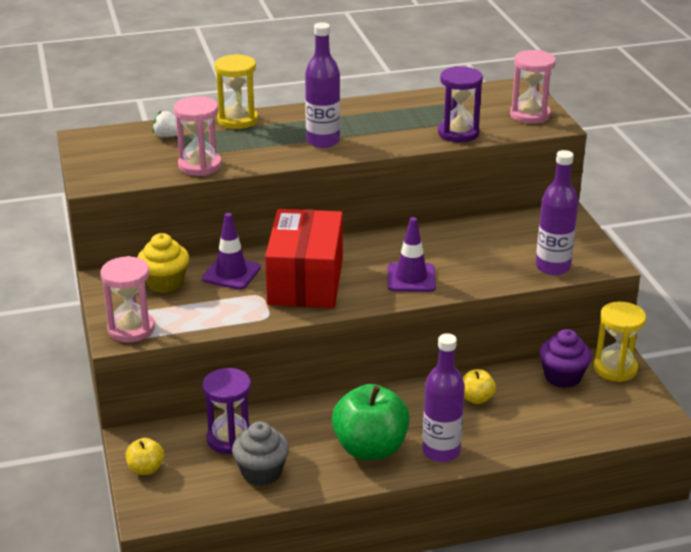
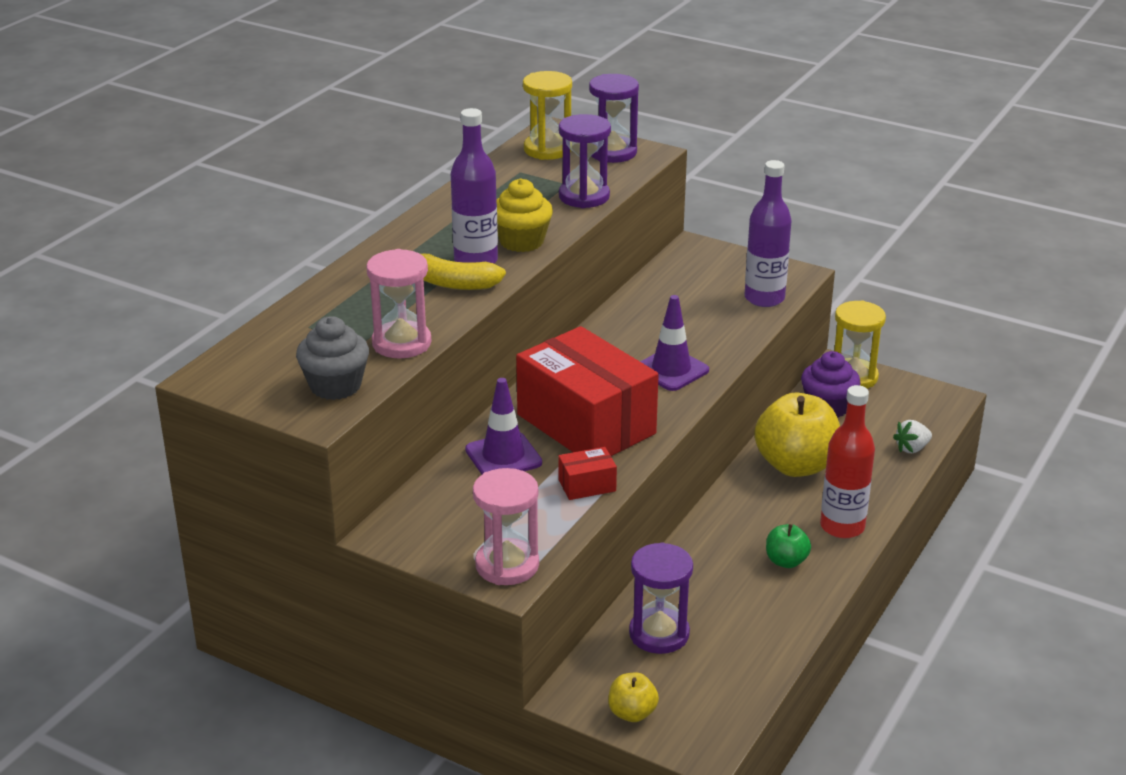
camera: 45 degrees left, 0 degrees up
(165, 283) = (455, 502): yellow cupcake -> yellow cupcake (521, 241)
(168, 136) = (303, 330): white strawberry -> white strawberry (912, 448)
(237, 120) = (346, 280): yellow hourglass -> yellow hourglass (547, 149)
(245, 313) = (587, 485): none -> red box
(261, 472) = (735, 643): grey cupcake -> grey cupcake (335, 386)
(287, 147) = (452, 283): none -> yellow banana
(370, 448) = (786, 561): green apple -> green apple, size x0.48
(441, 451) = (842, 527): purple bottle -> red bottle
(476, 398) = (796, 465): yellow apple -> yellow apple, size x2.06
(530, 115) = (612, 152): pink hourglass -> purple hourglass

